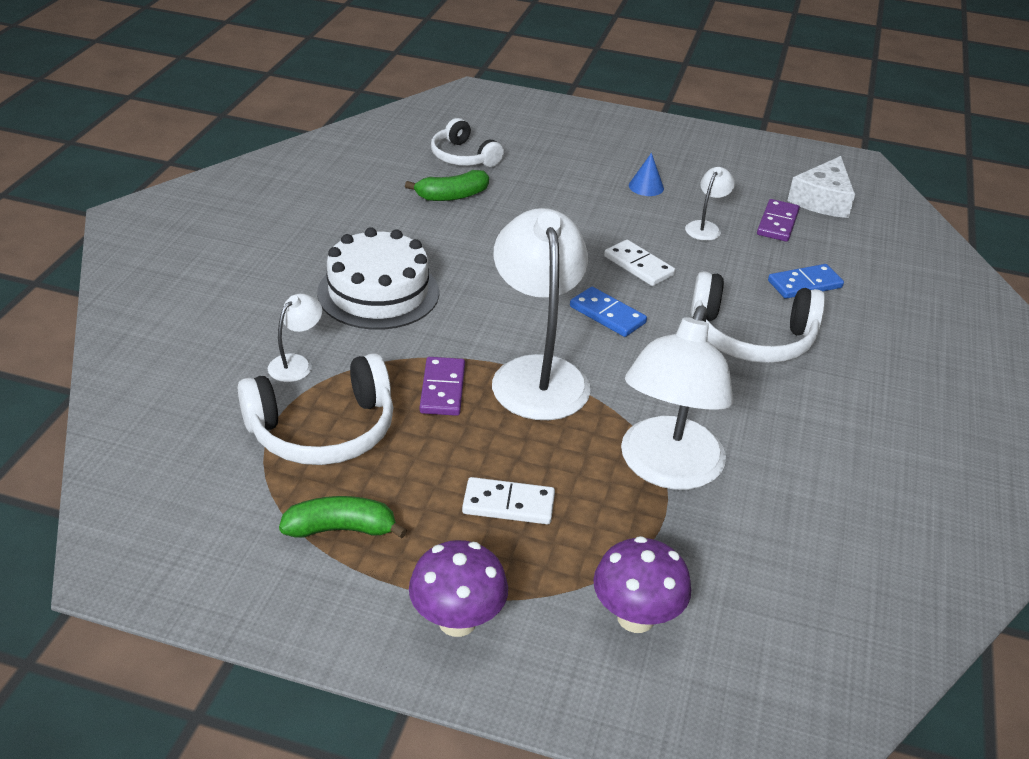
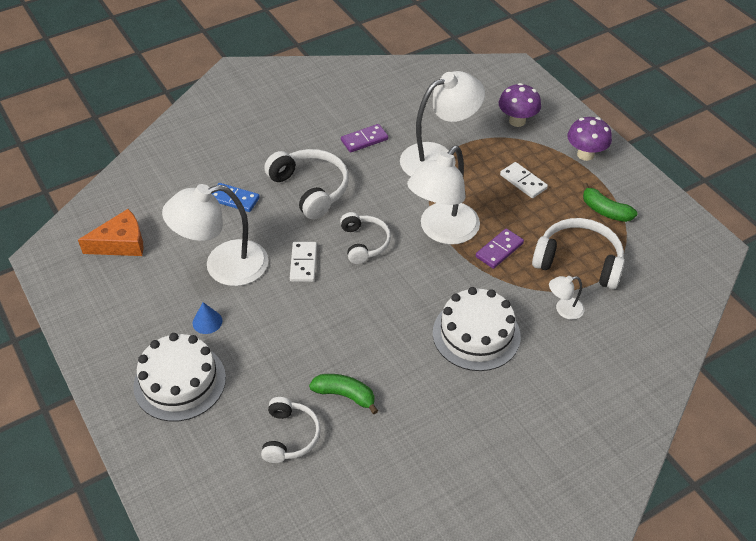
camera: 135 degrees left, 10 degrees up
(600, 147) = (180, 382): none -> white cake
(607, 315) = (364, 243): blue domino -> white headphones
(705, 227) = (223, 266): white lamp -> white lamp, size x2.27
(777, 223) = (178, 243): purple domino -> purple domino (364, 140)
(823, 200) = (121, 243): white cheese -> orange cheese

